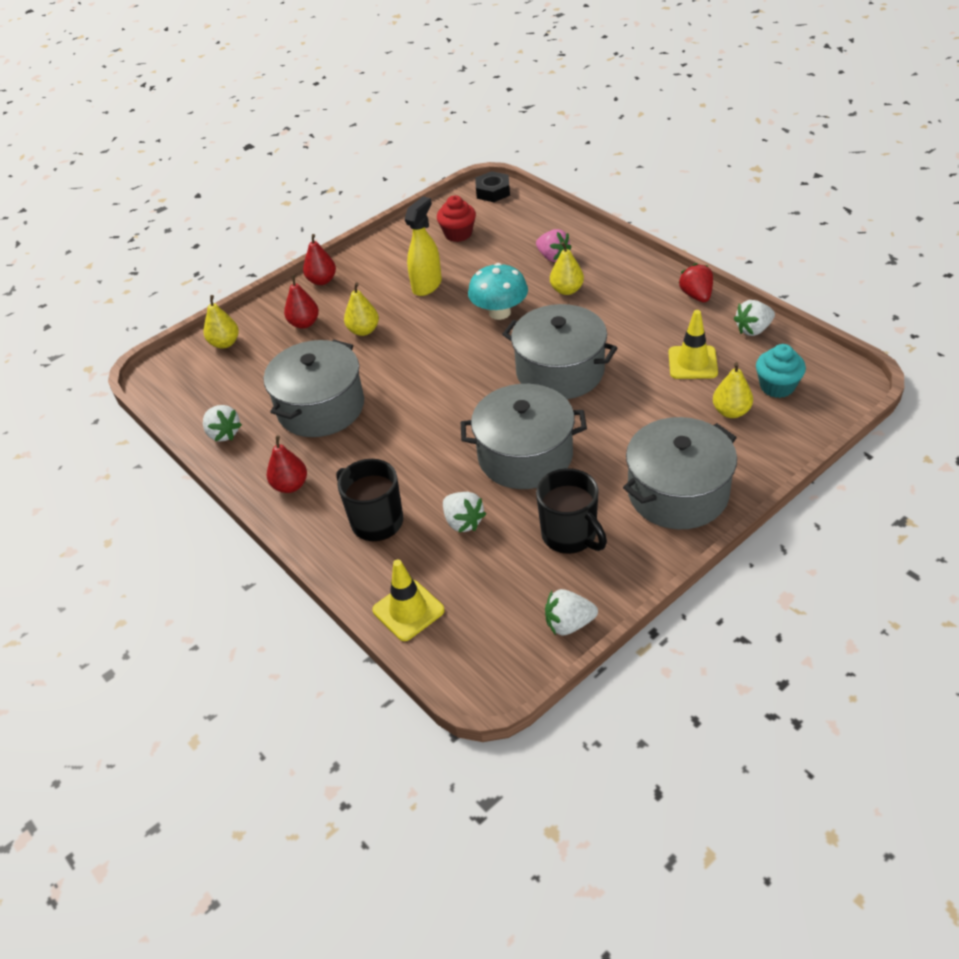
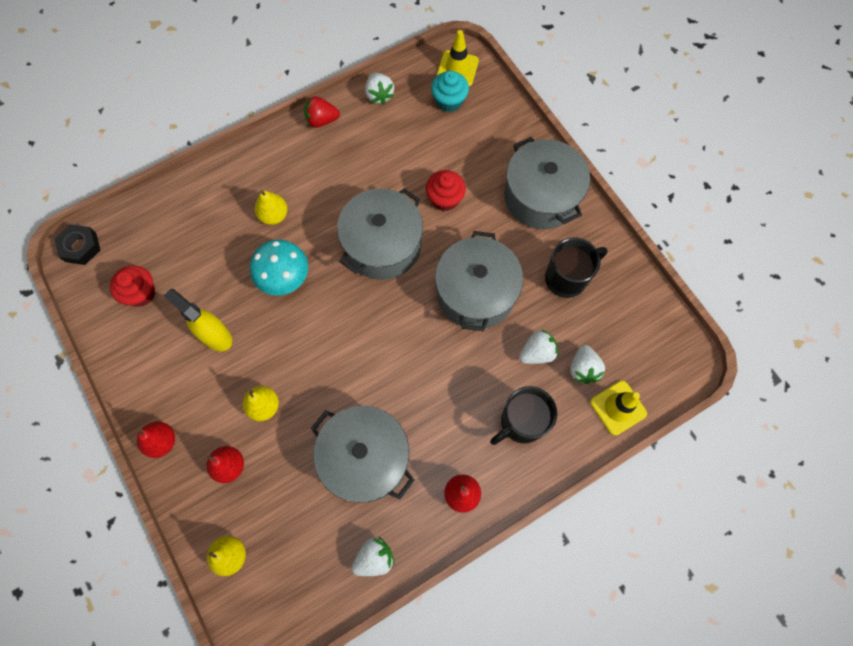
camera: 85 degrees left, 25 degrees up
(553, 257) = (219, 216): pink strawberry -> none
(569, 624) = (647, 297): white strawberry -> white strawberry (583, 369)
(638, 408) = (445, 199): none -> red cupcake
(692, 363) = (404, 147): yellow traffic cone -> yellow traffic cone (457, 69)
(731, 411) = (467, 138): yellow pear -> none

